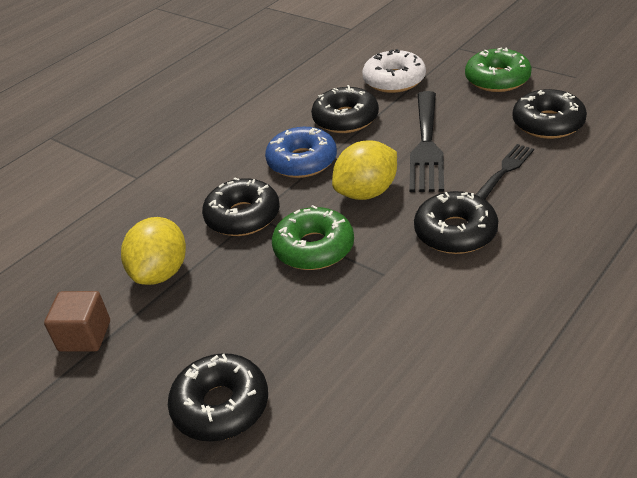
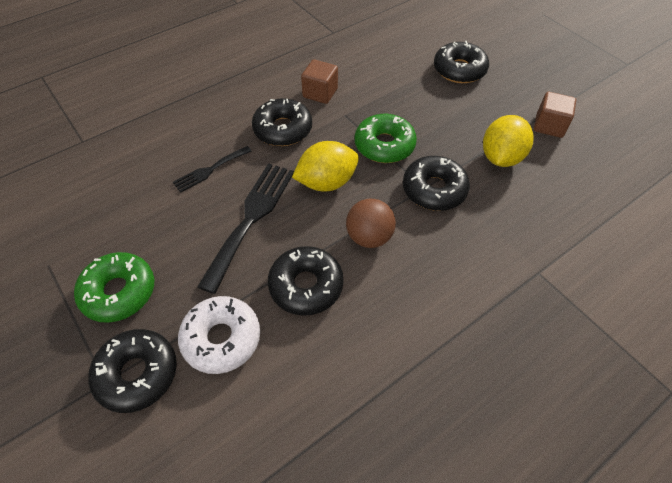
camera: 170 degrees left, 15 degrees up
(302, 161) = (369, 237): blue donut -> brown ball
(437, 296) = (320, 93): none -> brown cube
(548, 123) = (135, 208): black donut -> black donut (137, 374)

